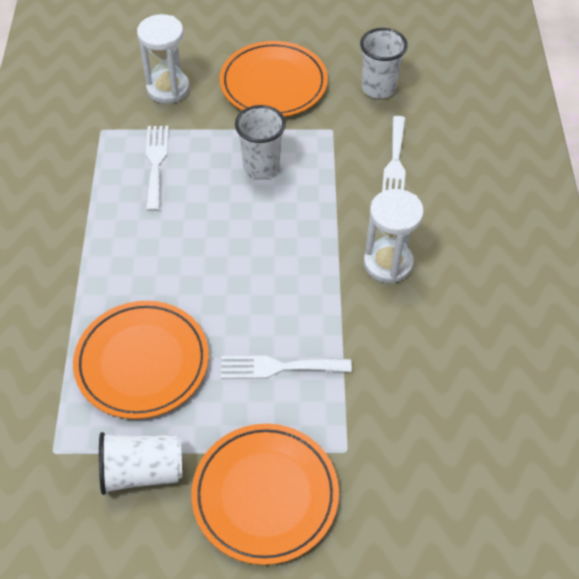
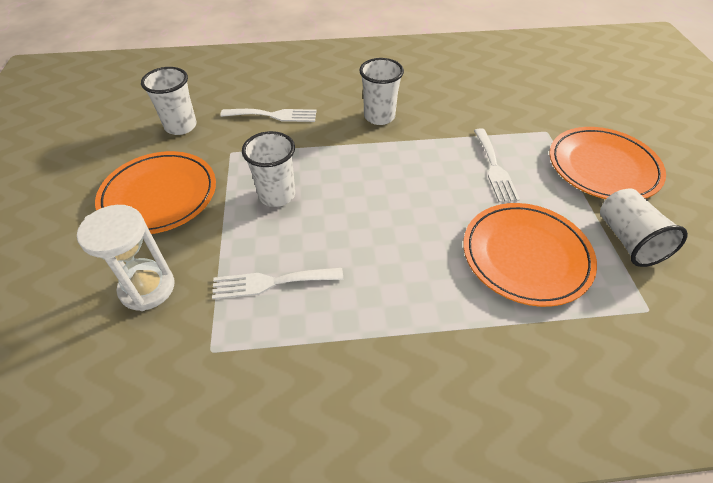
camera: 95 degrees left, 5 degrees down
(388, 263) = (379, 117): white hourglass -> white cup

